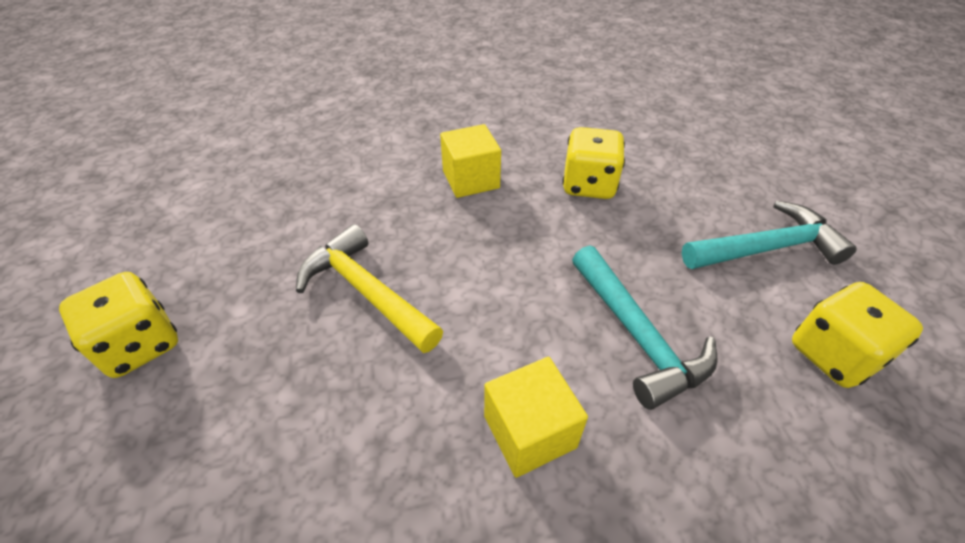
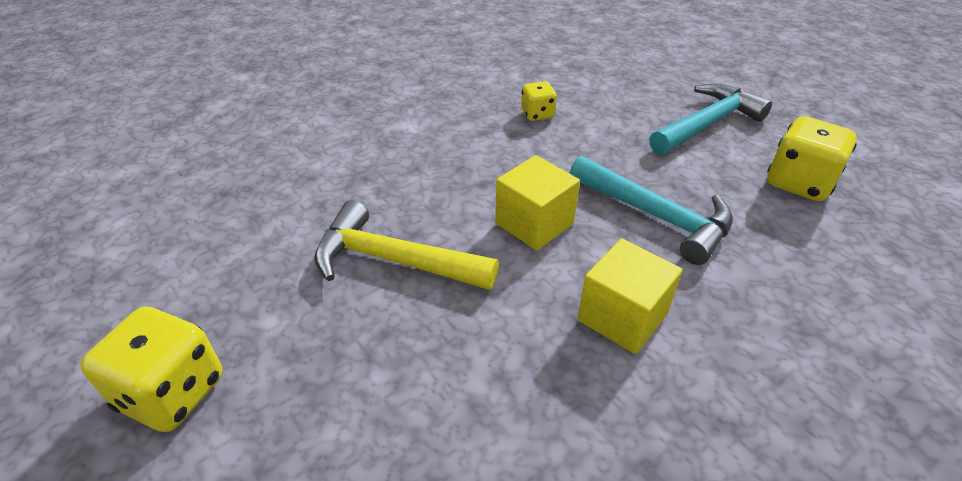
camera: 25 degrees left, 5 degrees down
(471, 179) = (426, 137): yellow cube -> yellow cube (534, 223)
(588, 185) = (537, 114): yellow dice -> yellow dice, size x0.58

